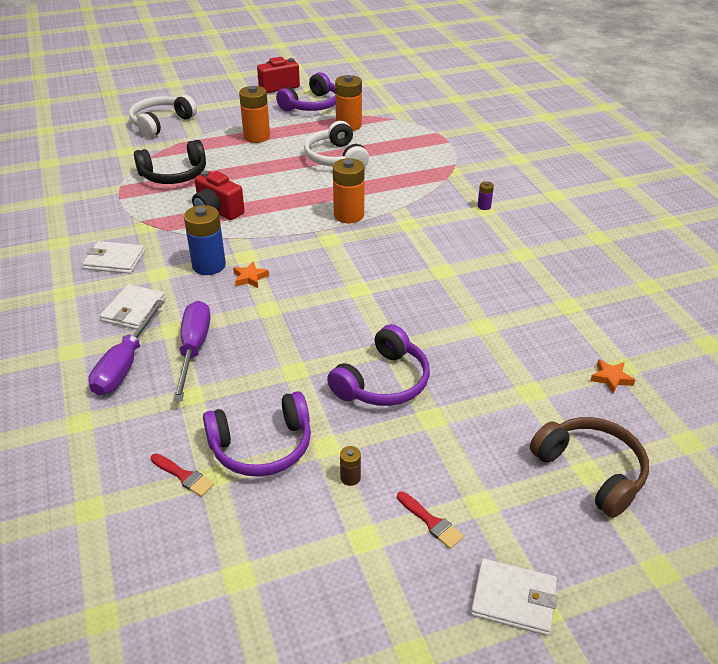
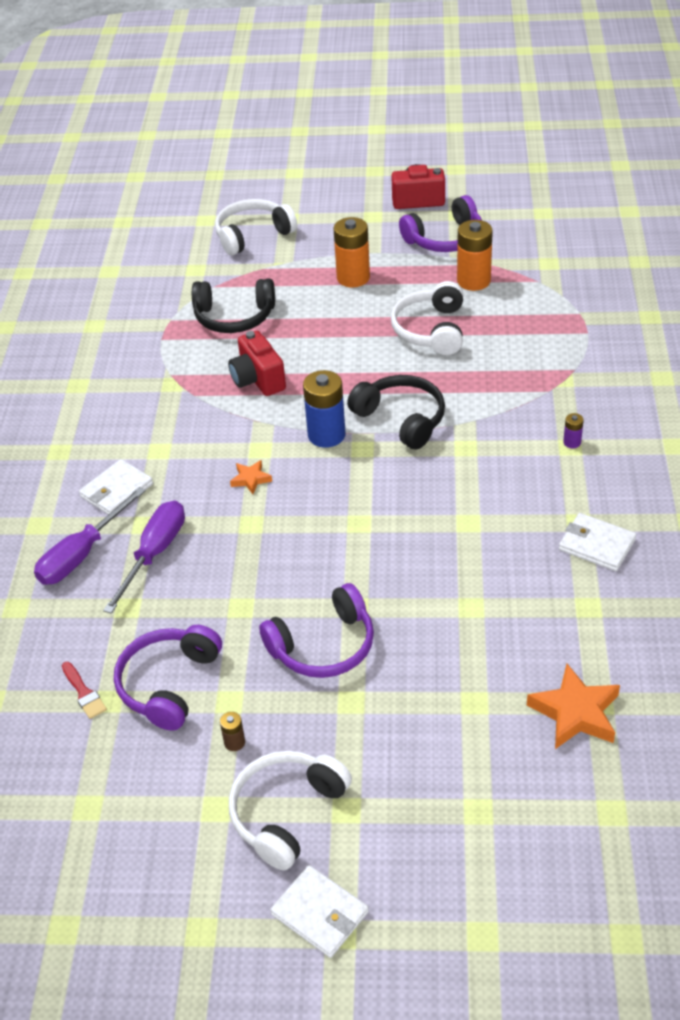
camera: 25 degrees right, 5 degrees up
(114, 260) = (123, 422): white wallet -> white wallet (596, 544)
(209, 265) = (215, 452): blue battery -> blue battery (326, 435)
(262, 447) = (168, 684): purple headphones -> purple headphones turned 105 degrees clockwise
(349, 215) = (401, 419): orange battery -> black headphones
(431, 522) = (286, 813): red brush -> white headphones
(591, 471) = (481, 811): brown headphones -> none
(611, 378) = (575, 713): orange star -> orange star, size x1.88

